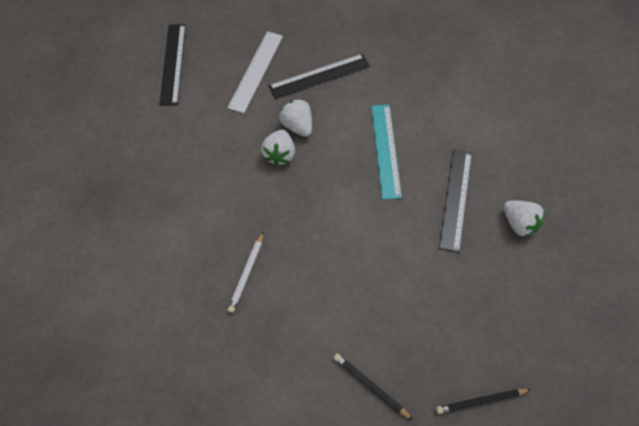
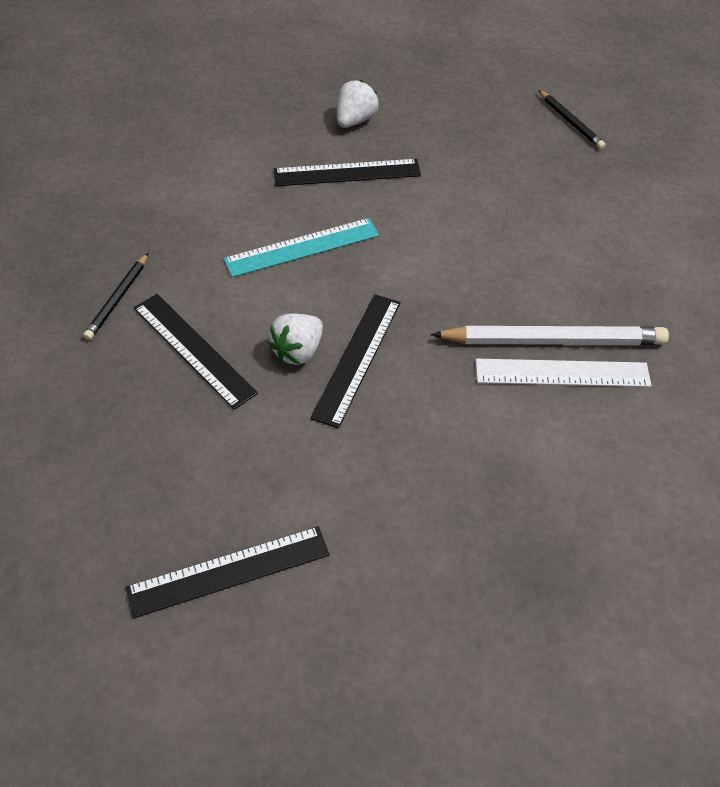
camera: 110 degrees left, 10 degrees down
(247, 274) = (553, 340): white pencil -> white pencil, size x1.87
(256, 71) = (208, 435): white ruler -> white ruler (562, 373)
(279, 154) = (357, 358): white strawberry -> black ruler
(370, 386) = (611, 200): black pencil -> black pencil (118, 299)

